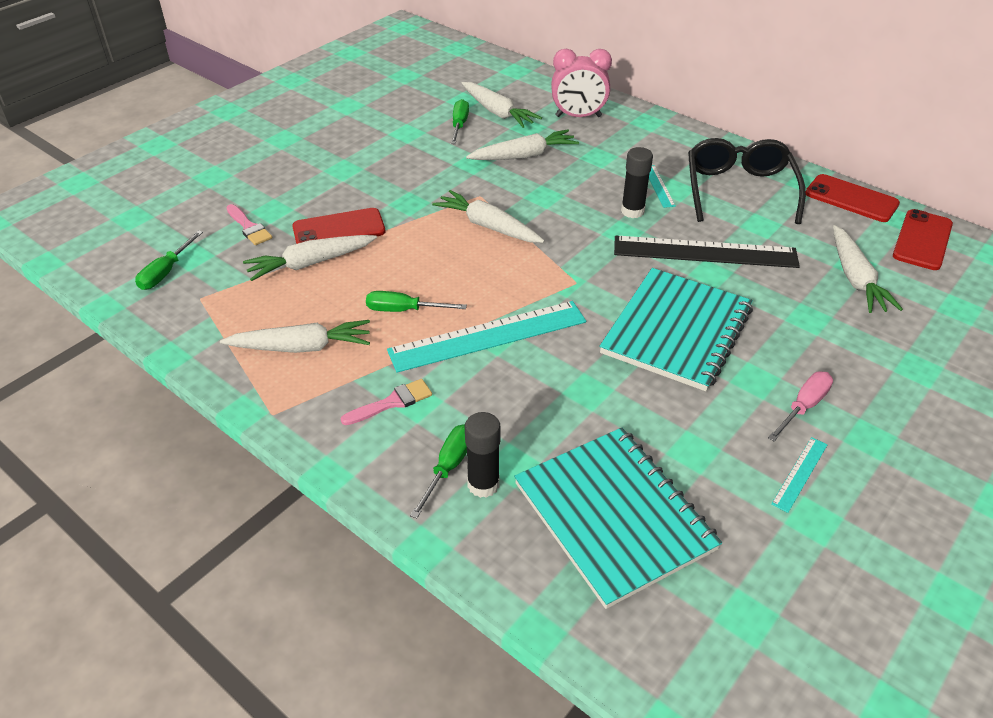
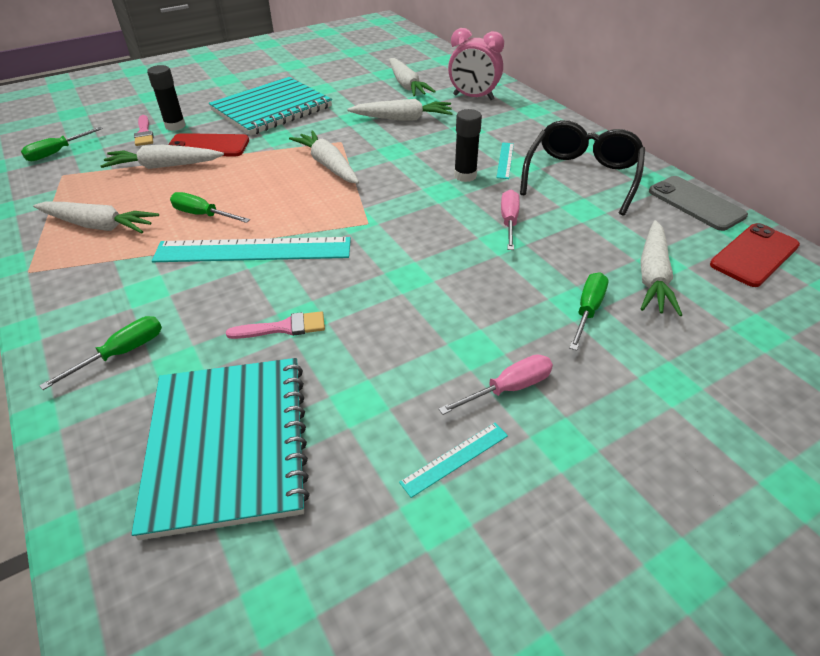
camera: 20 degrees right, 0 degrees up
(392, 402) = (126, 285): pink brush -> pink brush (283, 328)
(459, 125) = (367, 89): green screwdriver -> green screwdriver (587, 310)
(483, 484) = (137, 377): black glue stick -> black glue stick (175, 126)
(676, 331) = (429, 284): turquoise notebook -> turquoise notebook (272, 109)
(705, 252) = (509, 222): black ruler -> pink screwdriver
(851, 199) = (696, 203): red phone -> grey phone

